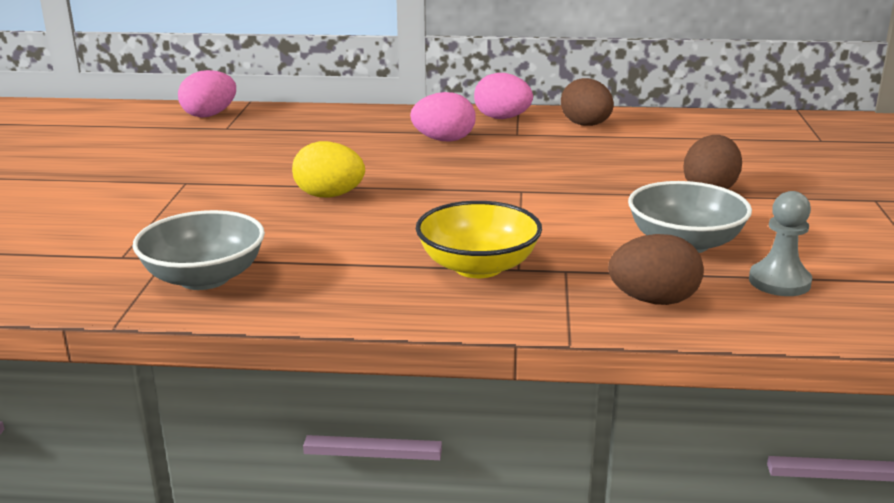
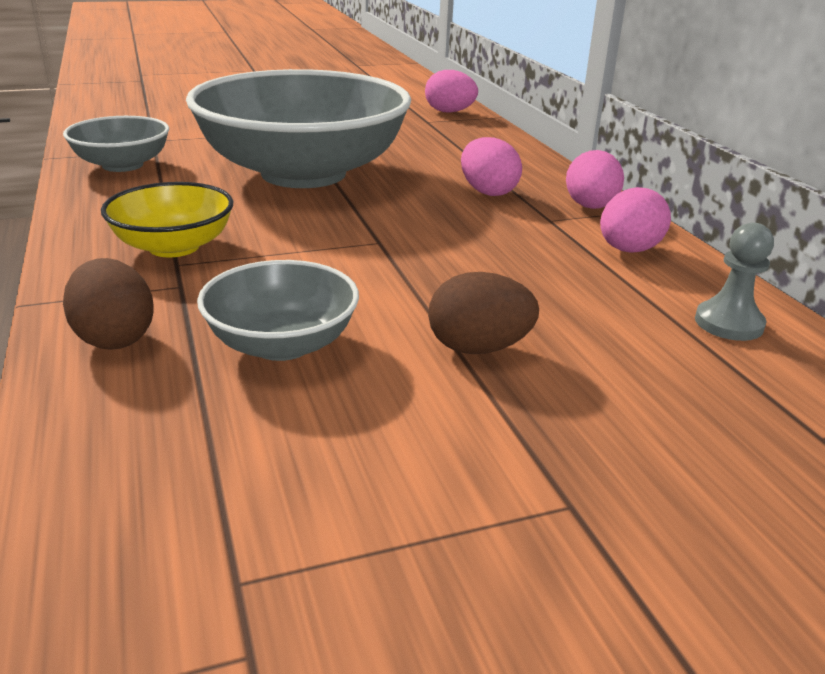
camera: 65 degrees right, 5 degrees up
(329, 196) = (303, 173): yellow egg -> grey bowl
(586, 125) = (628, 250): brown egg -> pink egg
(779, 282) = (188, 418): grey pawn -> grey pawn (728, 323)

